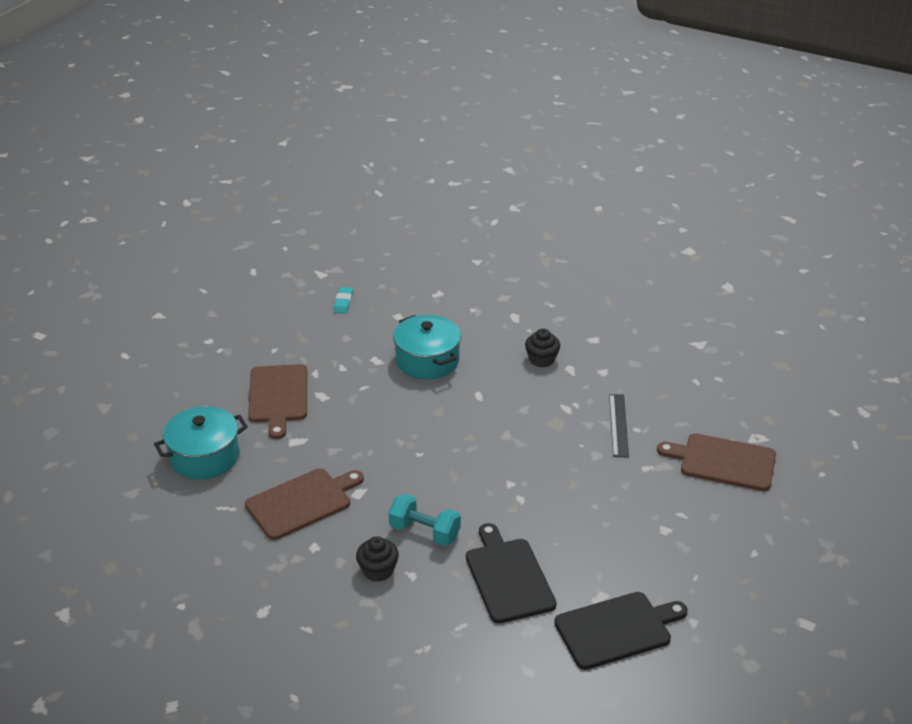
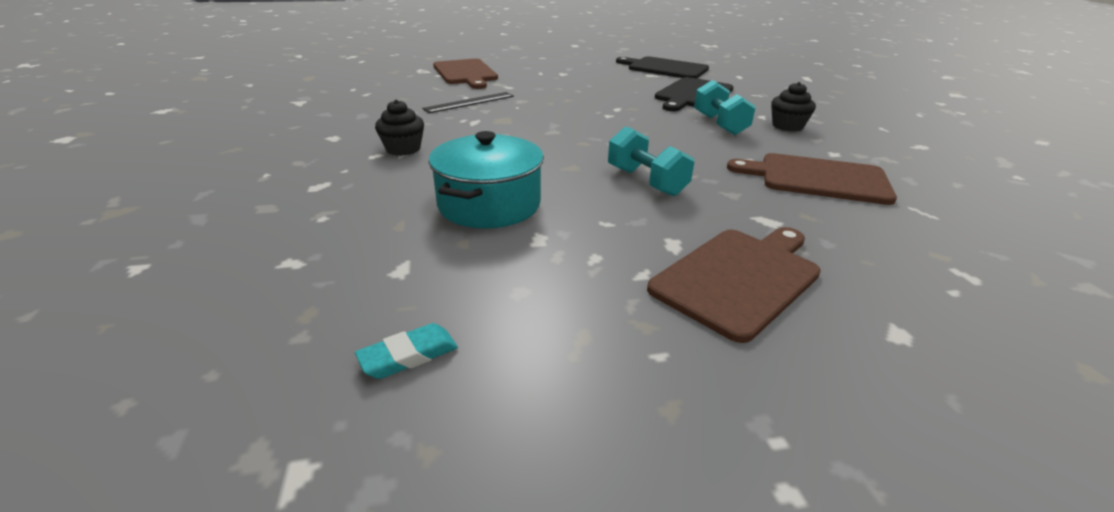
camera: 130 degrees left, 5 degrees down
(204, 457) = (931, 269): turquoise pot -> none
(386, 428) = (646, 181): none -> turquoise dumbbell

